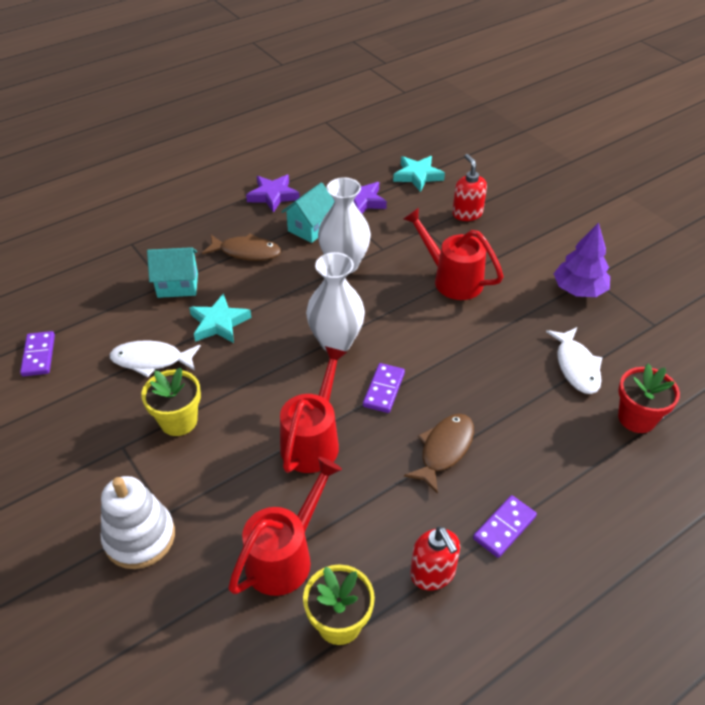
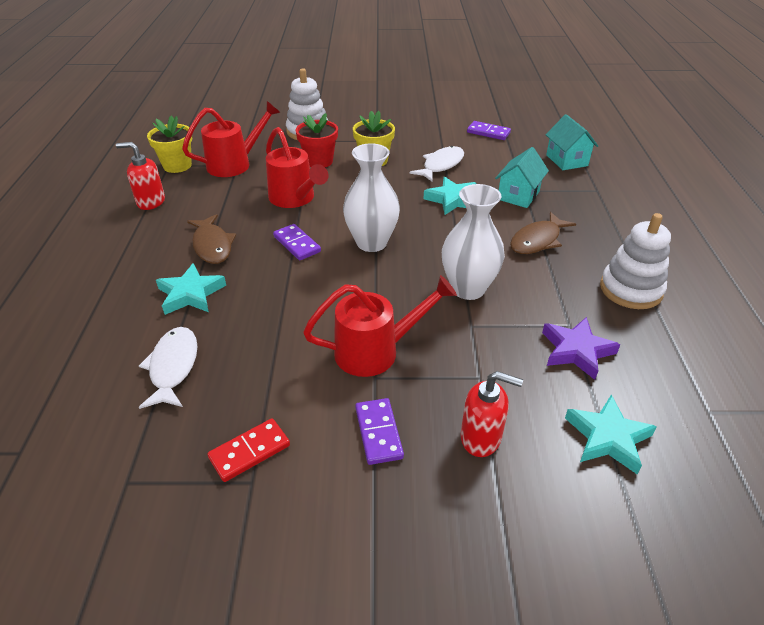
camera: 125 degrees right, 5 degrees down
(273, 196) = (631, 289): purple star -> white stacking toy
(285, 555) = (235, 164): red watering can -> red watering can turned 105 degrees counterclockwise
(311, 228) = (548, 292): turquoise house -> turquoise house (566, 160)
(504, 528) = (129, 240): purple domino -> purple domino (378, 433)
(511, 414) = (191, 294): none -> turquoise star
(576, 367) = (173, 367): white fish -> white fish turned 60 degrees clockwise
(579, 290) = (249, 451): purple tree -> red domino
(636, 418) = (80, 366): red flower pot -> red flower pot (319, 161)

